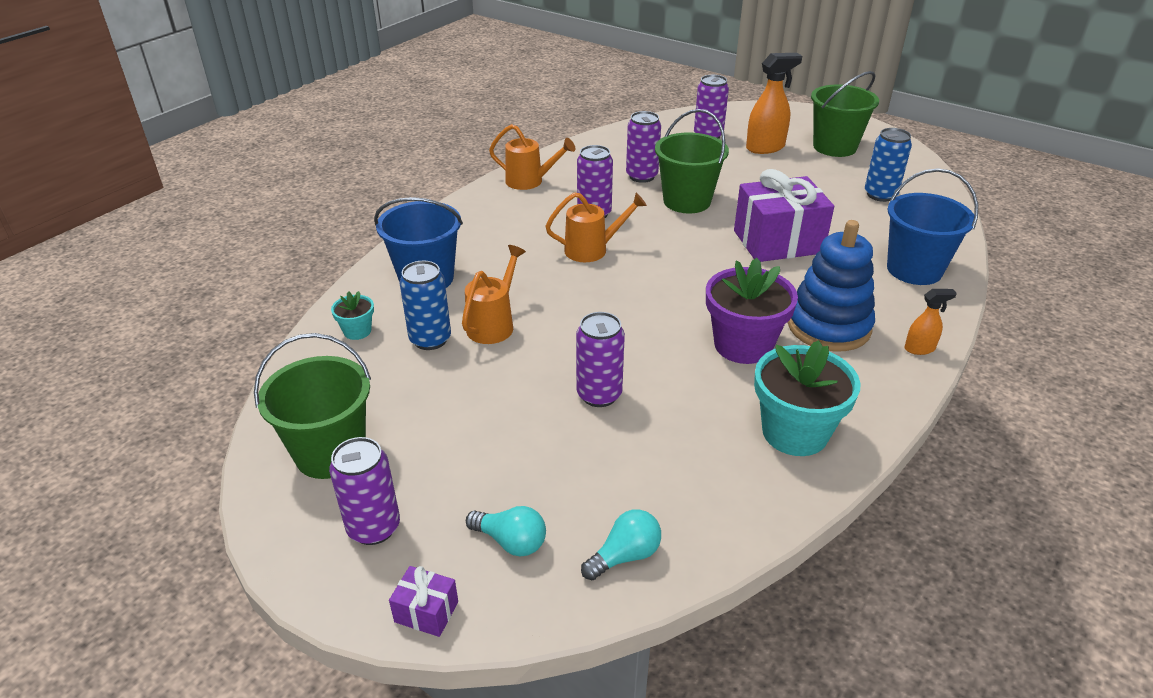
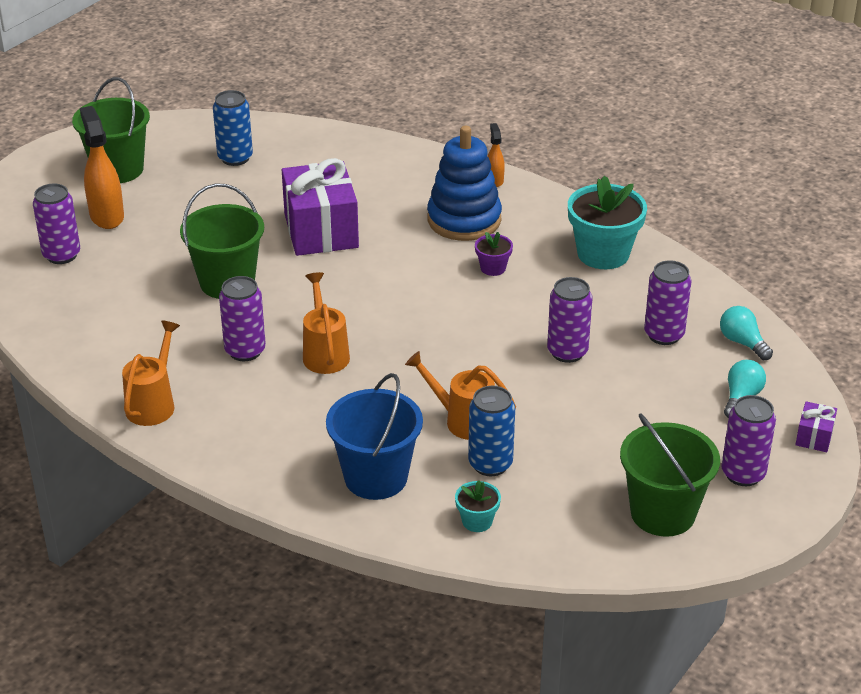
camera: 90 degrees left, 0 degrees up
(641, 176) = (159, 312): purple can -> purple can (664, 335)
(743, 345) = (493, 268): purple flower pot -> purple flower pot, size x0.48
(914, 270) = (377, 162): blue bucket -> none

